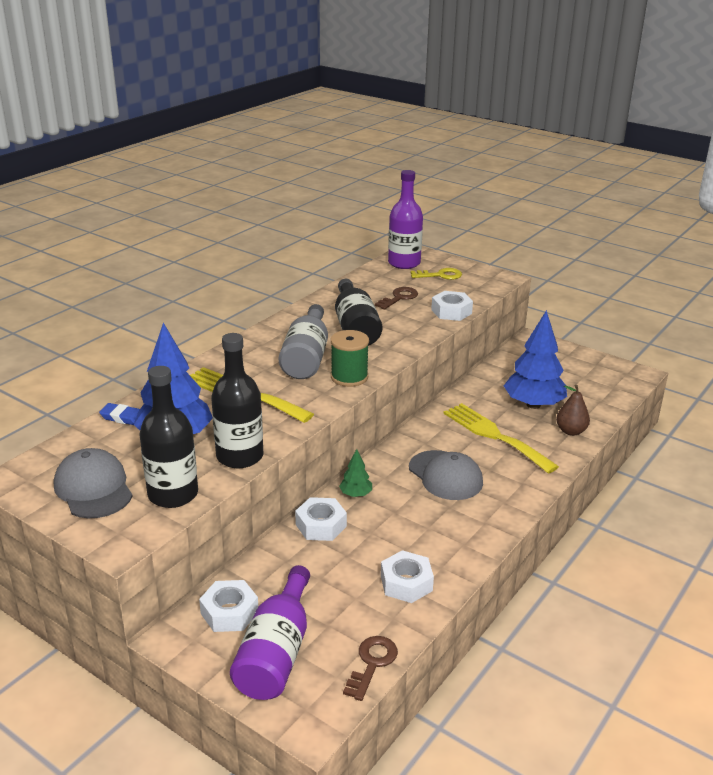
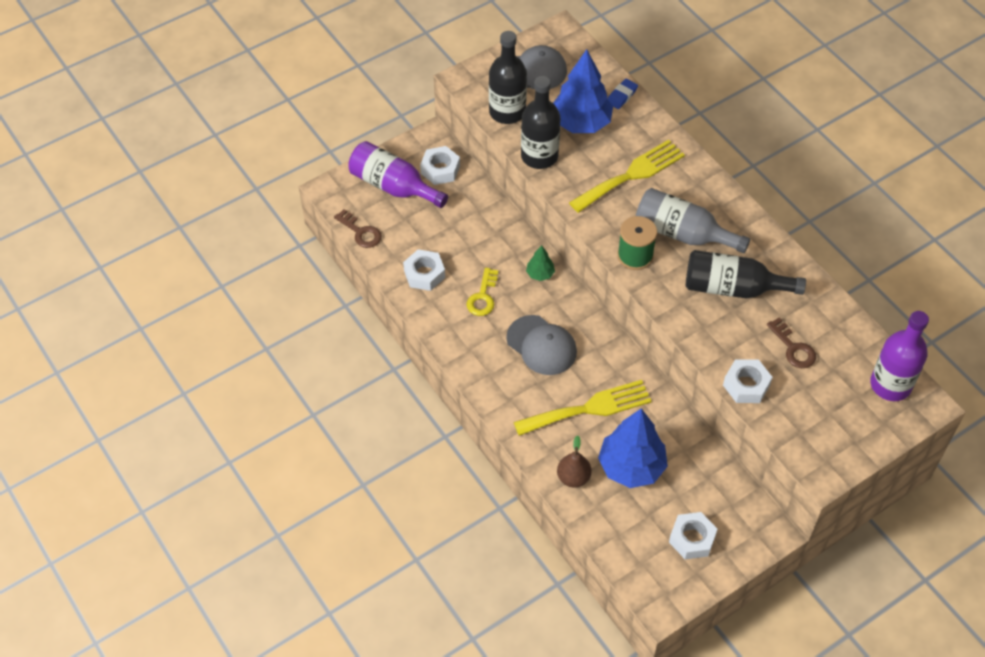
camera: 110 degrees right, 25 degrees up
(321, 525) = (510, 241): white nut -> white nut (692, 539)
(440, 275) = (846, 410): yellow key -> yellow key (483, 297)
(445, 475) = (541, 345): grey cap -> grey cap turned 120 degrees counterclockwise

